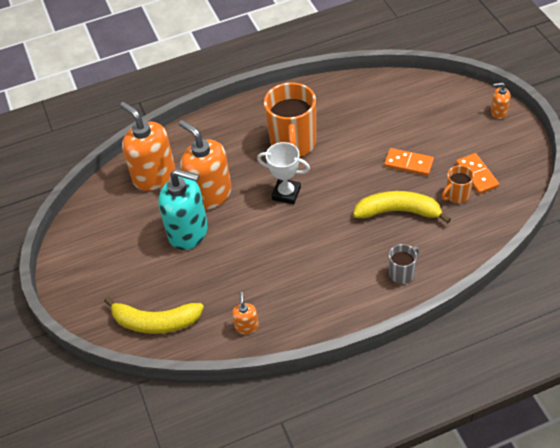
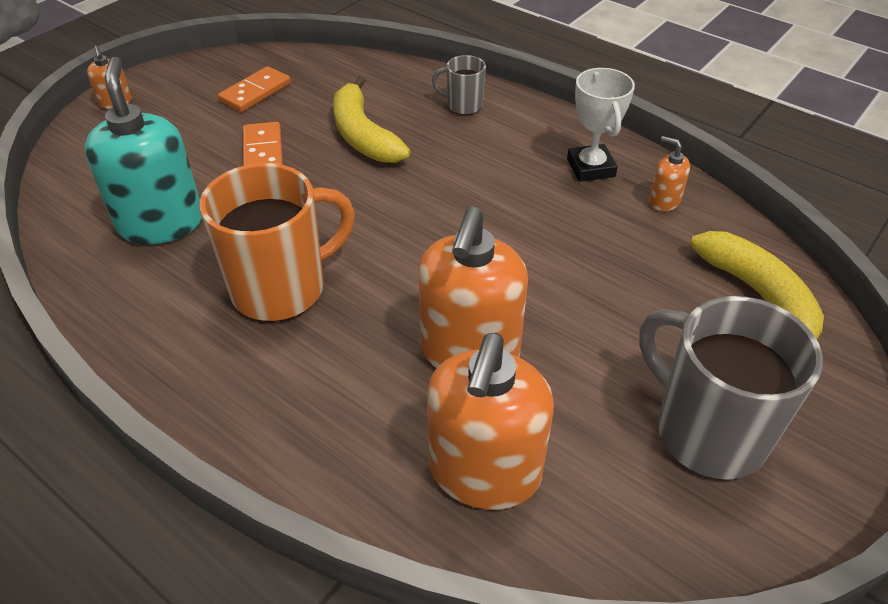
camera: 125 degrees left, 5 degrees down
(113, 253) = (707, 431): none -> grey mug
(188, 232) = (571, 341): turquoise soap dispenser -> turquoise soap dispenser (161, 223)
(246, 326) = (664, 201): orange soap dispenser -> orange soap dispenser turned 75 degrees clockwise
(286, 193) = (402, 253): white trophy -> white trophy (590, 168)
(457, 195) = (303, 98): orange mug -> none

